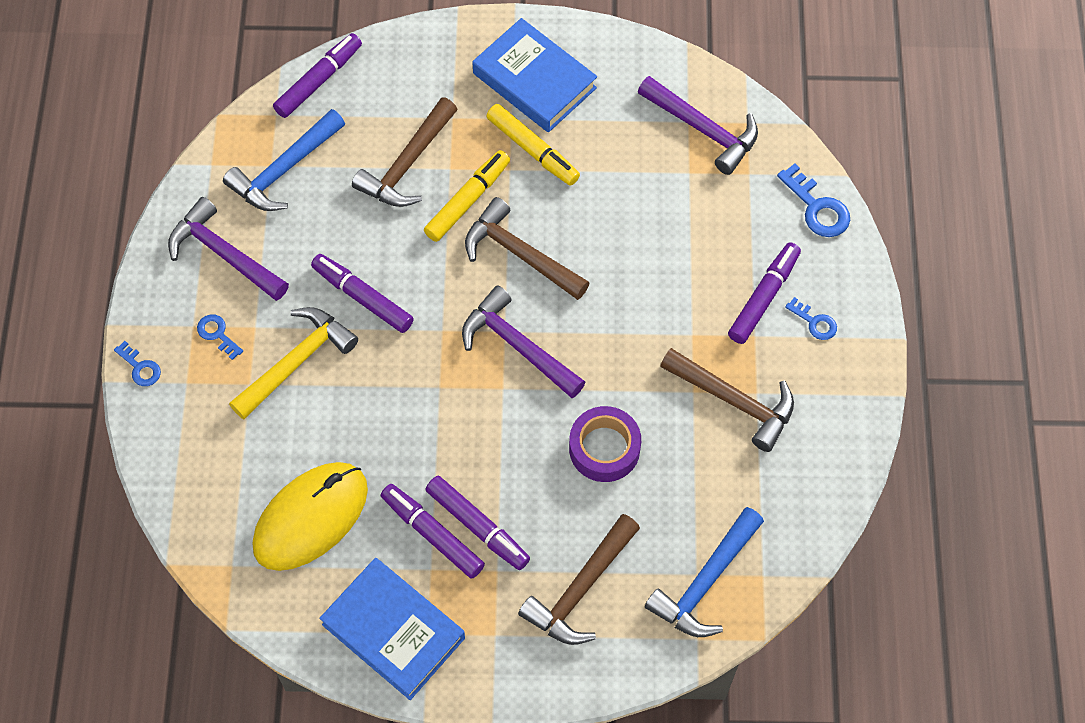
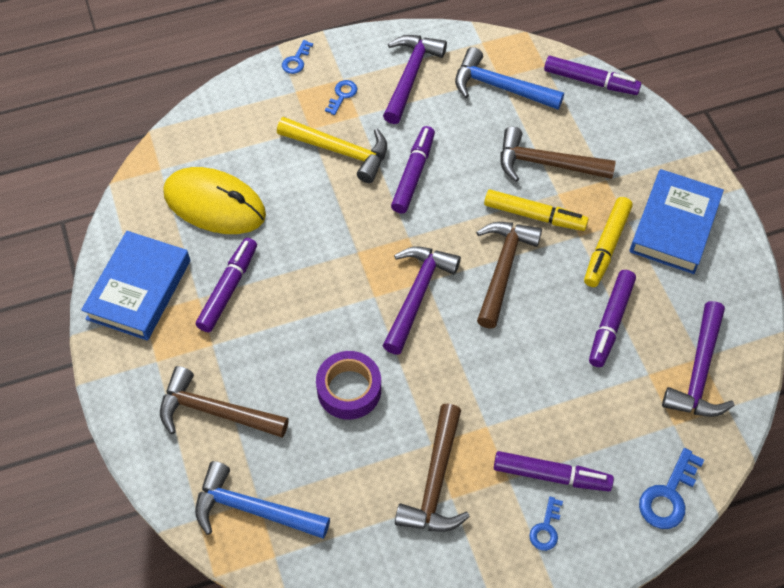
camera: 70 degrees right, 5 degrees down
(478, 526) = (246, 318): purple marker -> purple marker (610, 322)

